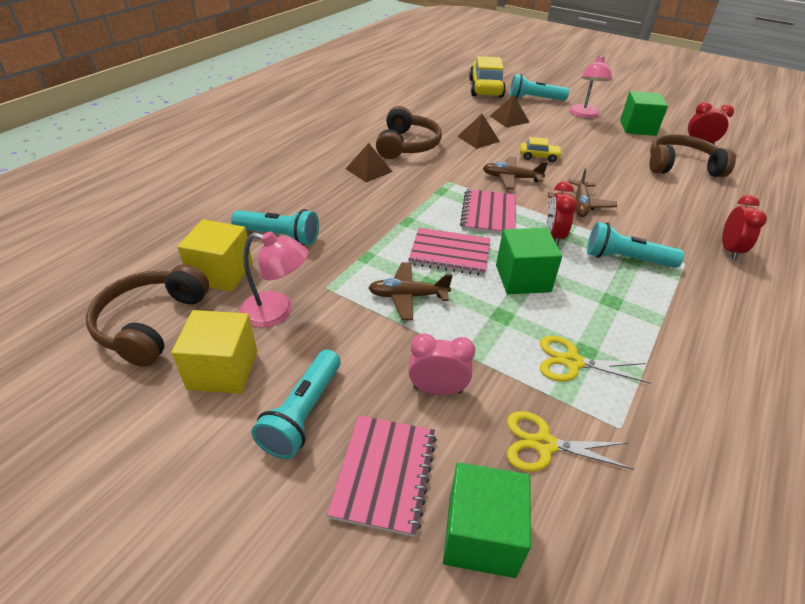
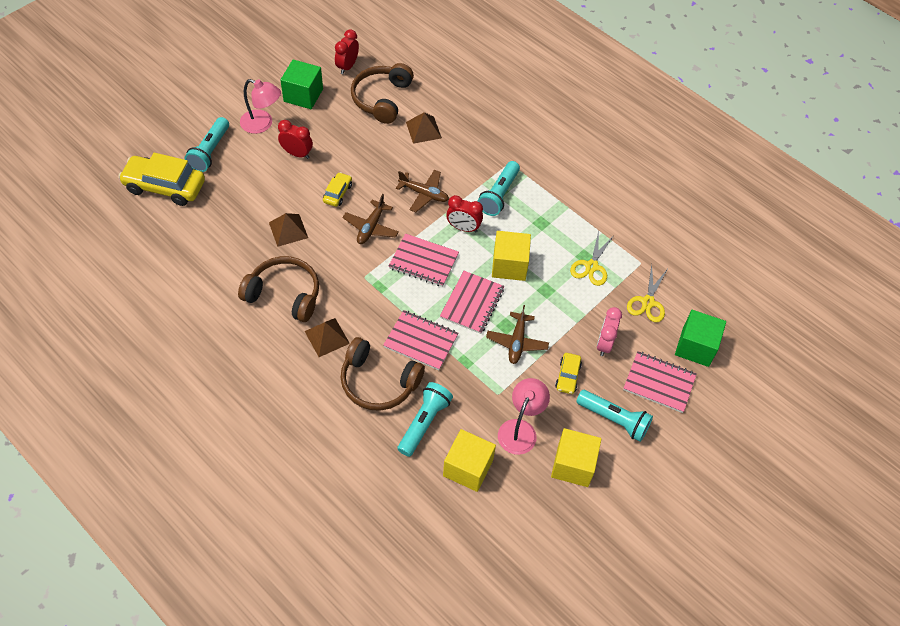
camera: 80 degrees left, 15 degrees up
(151, 323) = (520, 515): brown headphones -> brown headphones (378, 382)
(368, 351) = (568, 376): none -> yellow car
(383, 223) = (421, 341): none -> pink notebook
(509, 119) = (252, 190): brown pyramid -> brown pyramid (423, 130)
(523, 278) = (509, 265): green cube -> yellow cube
(729, 250) = (500, 130): red clock -> red clock (297, 153)

